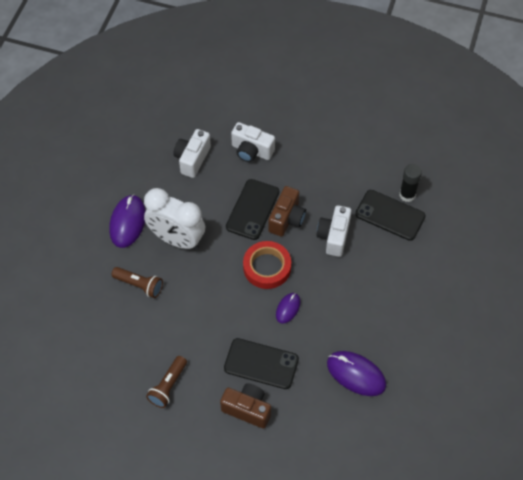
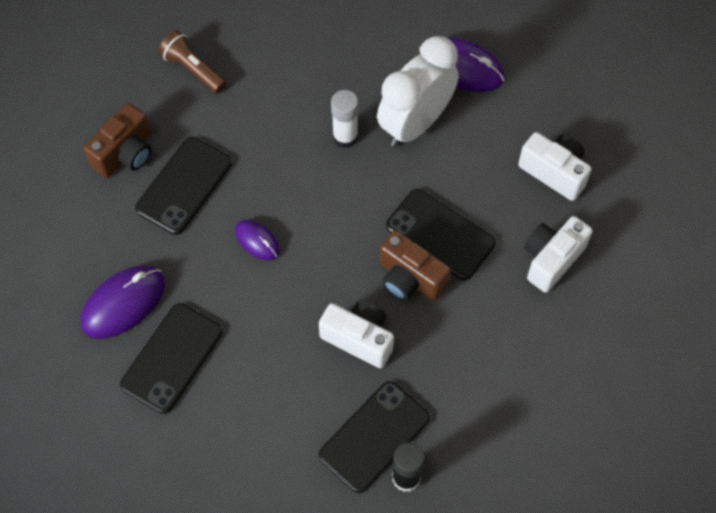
camera: 105 degrees right, 5 degrees up
(139, 285) = (354, 64): brown flashlight -> none
(198, 277) = (345, 137): none -> white glue stick
(267, 267) = (333, 230): red tape -> none
(382, 334) = (172, 358): none -> black phone

